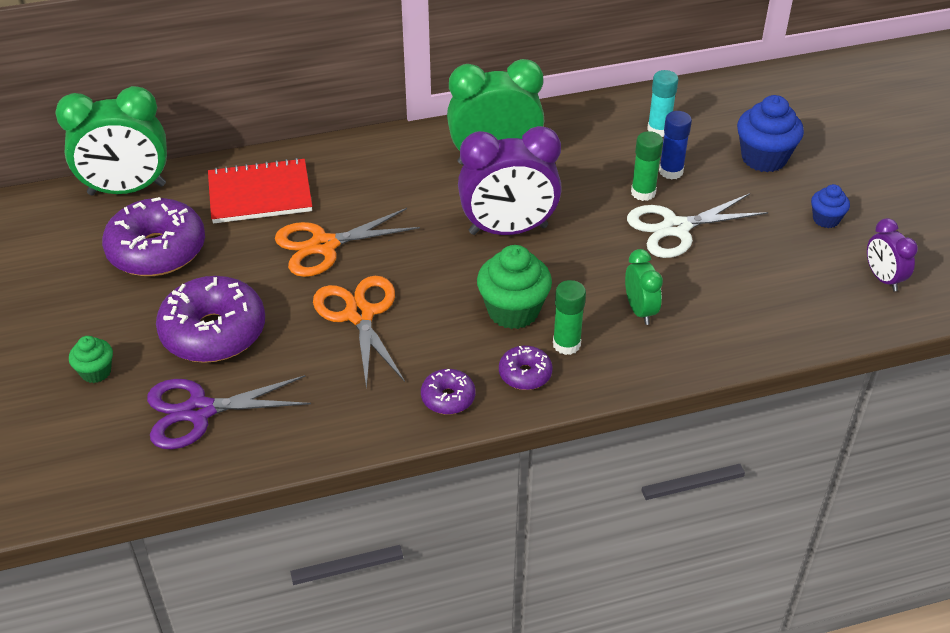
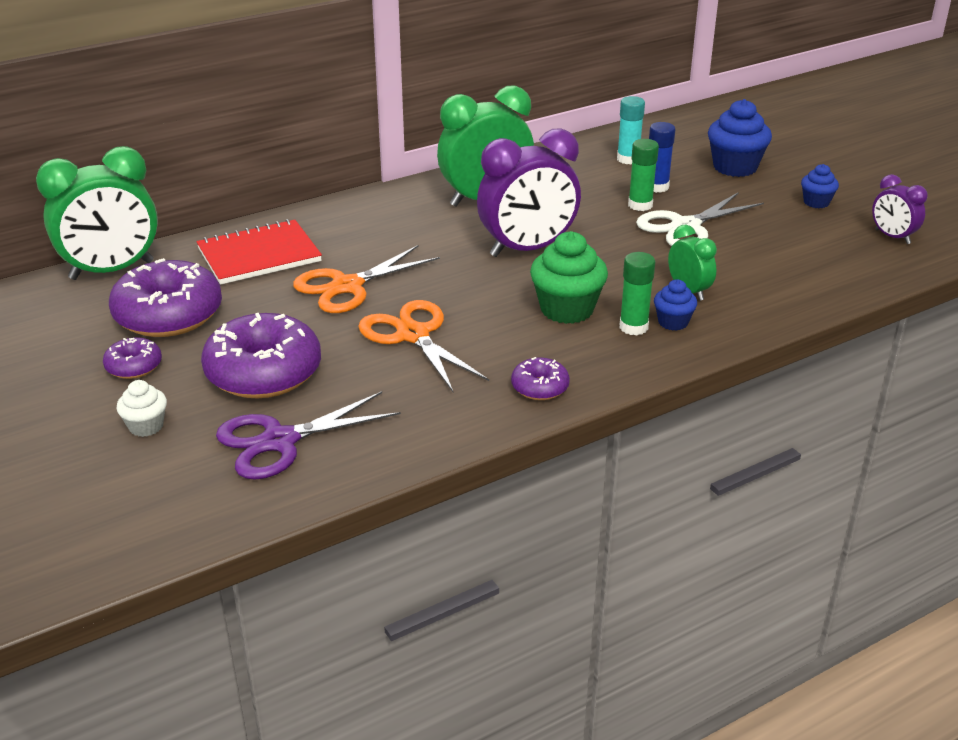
camera: 15 degrees left, 10 degrees down
(96, 372) = (146, 426): green cupcake -> white cupcake
(525, 374) = (606, 356): purple donut -> purple donut (134, 366)
(607, 346) = (673, 322): none -> blue cupcake

